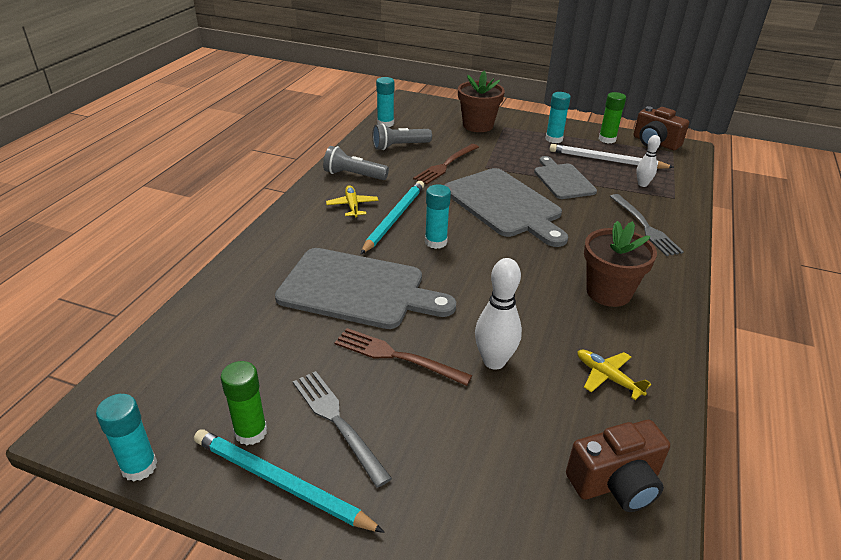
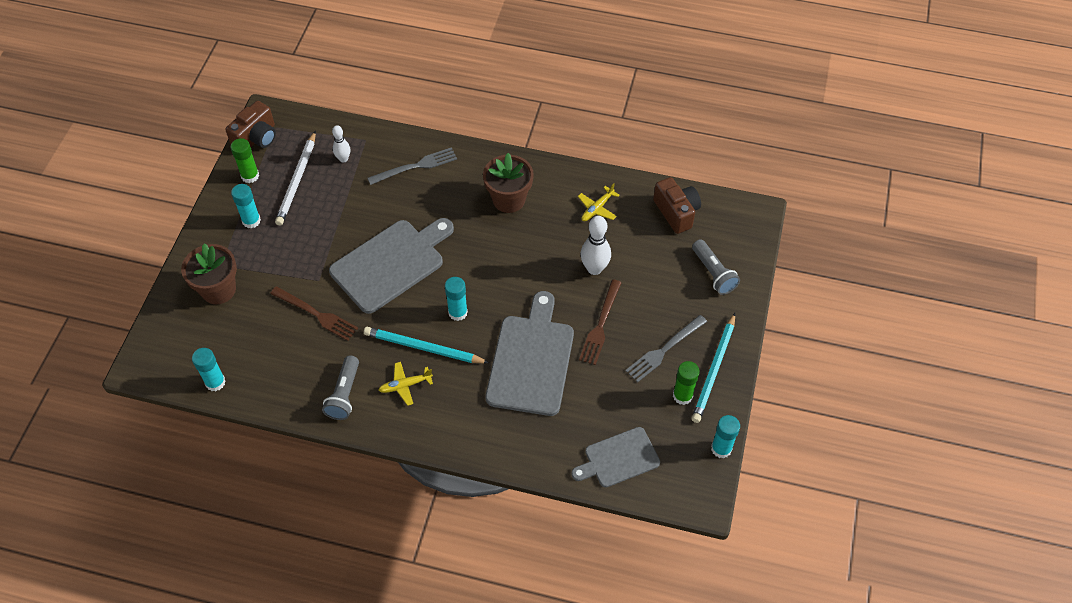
camera: 95 degrees left, 20 degrees up
(399, 146) = (275, 361): grey flashlight -> grey flashlight (713, 273)
(562, 180) = (340, 218): grey cutting board -> grey cutting board (618, 458)

